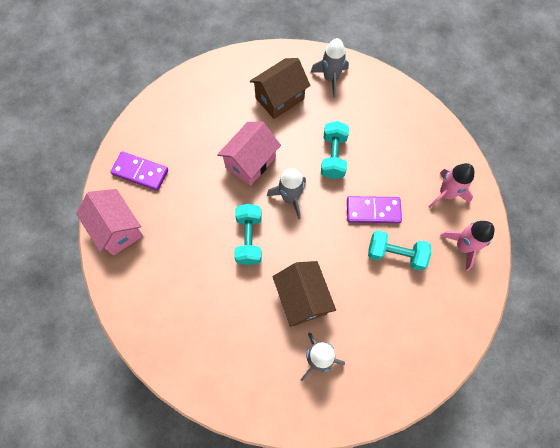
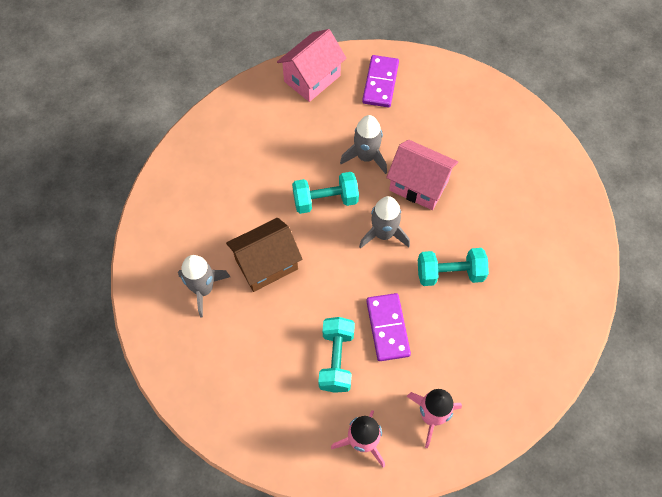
camera: 80 degrees right, 5 degrees down
(280, 98) = (513, 202): brown house -> none
(330, 79) = (561, 256): grey rocket -> grey rocket (366, 157)

